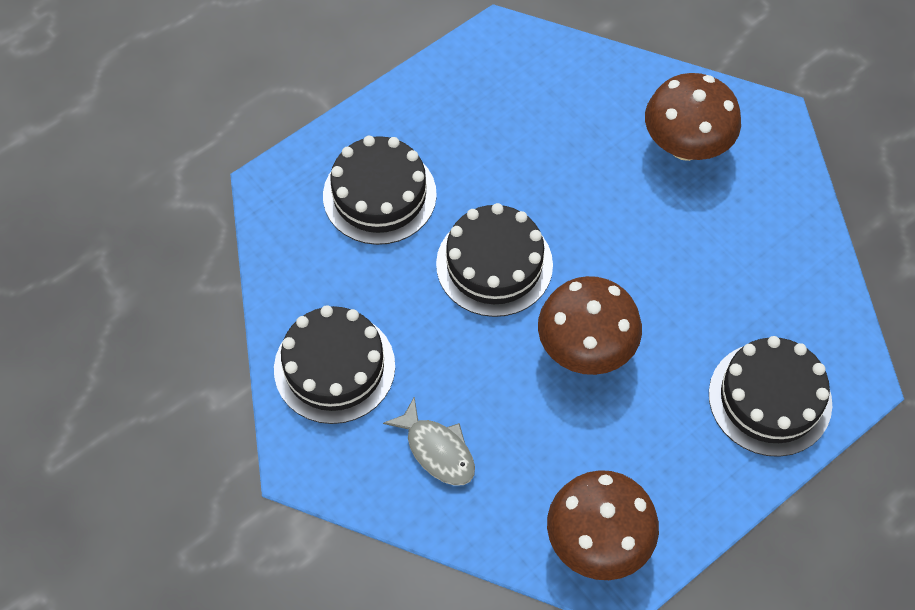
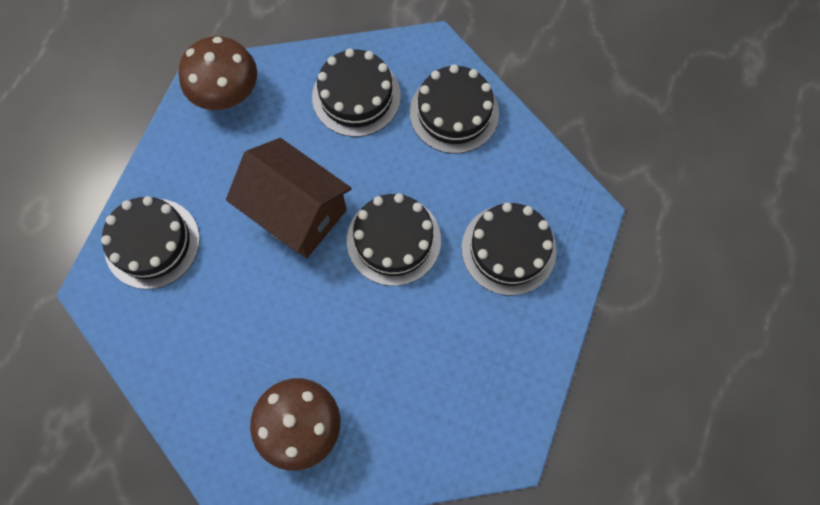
camera: 150 degrees right, 10 degrees up
(437, 450) = (356, 96): grey fish -> black cake
(585, 348) = (296, 212): brown mushroom -> brown house

